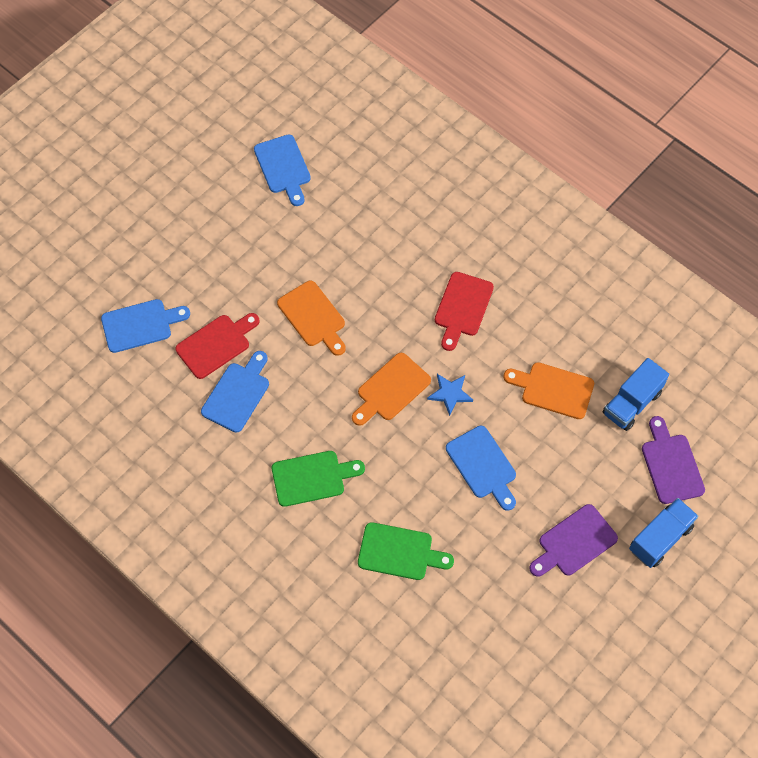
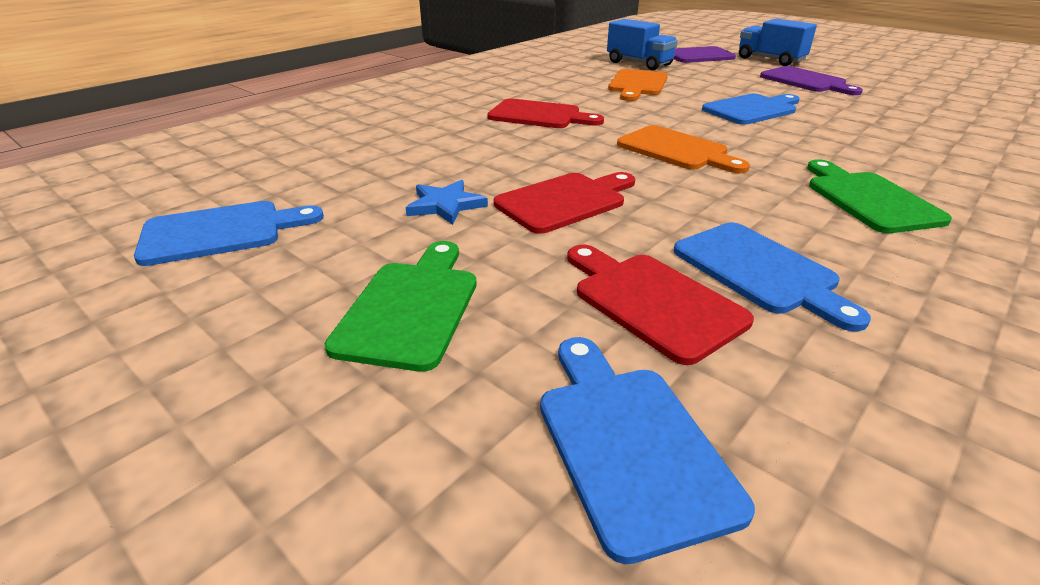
camera: 90 degrees left, 30 degrees down
(237, 394) = (760, 271): blue cutting board -> blue cutting board turned 150 degrees counterclockwise
(313, 317) = (565, 201): orange cutting board -> red cutting board
(399, 552) = (916, 146): green cutting board -> green cutting board (411, 307)
(450, 394) = (665, 122): blue star -> blue star (445, 205)

